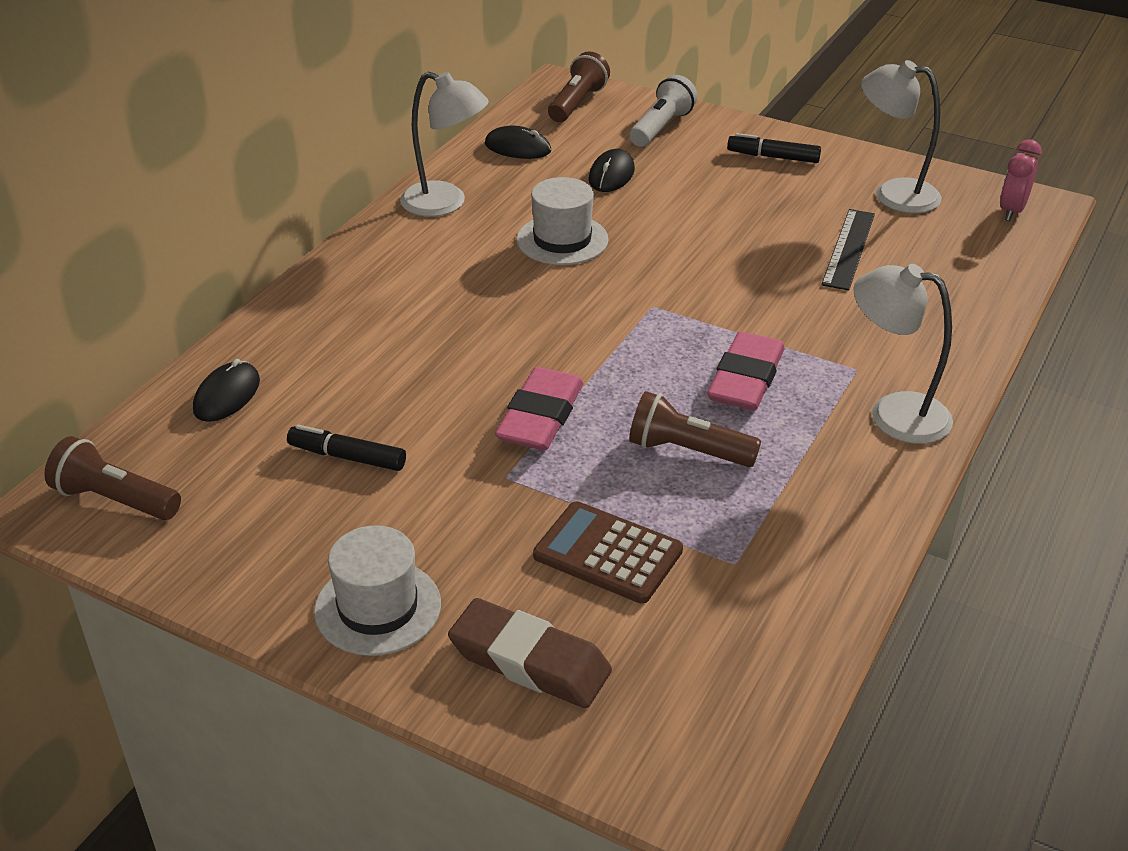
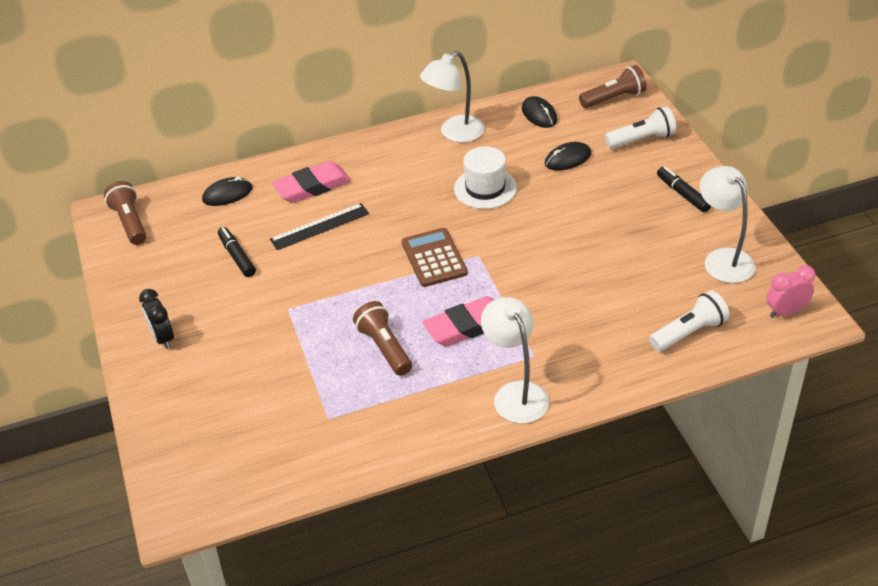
camera: 45 degrees right, 5 degrees up
(378, 607) = (163, 338): white hat -> black clock
(445, 203) = (454, 133): white lamp -> white lamp turned 75 degrees clockwise
(529, 661) = (187, 403): brown eraser -> none
(540, 417) = (342, 287): pink eraser -> pink eraser (312, 187)
(608, 553) = (281, 376): brown calculator -> brown calculator (434, 258)
(848, 249) = (639, 280): black ruler -> black ruler (319, 226)
(962, 270) = (689, 332): none -> white flashlight

